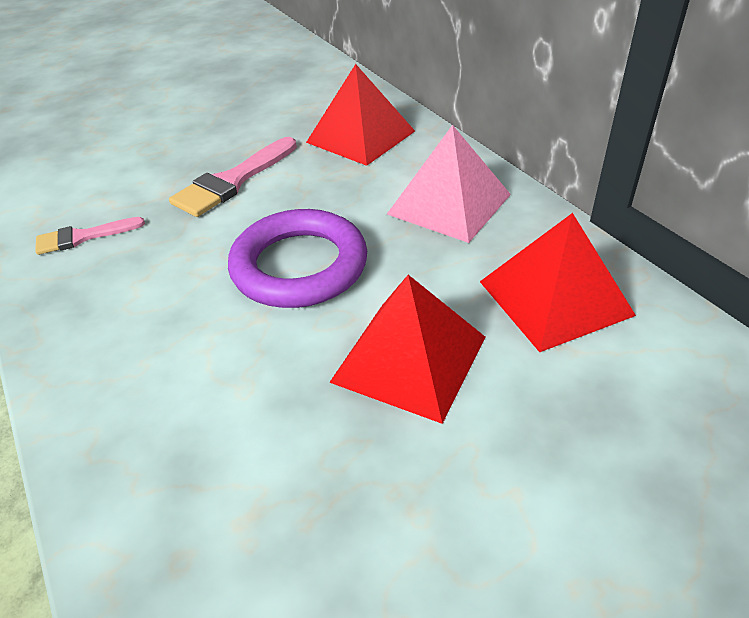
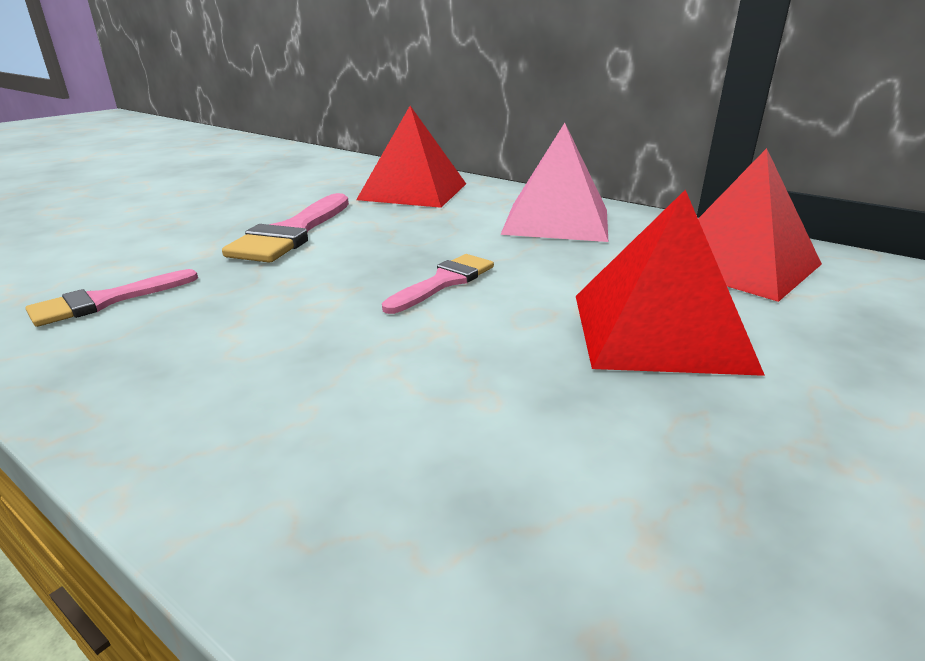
camera: 25 degrees left, 15 degrees down
(299, 266) = (444, 282): purple ring -> pink brush

